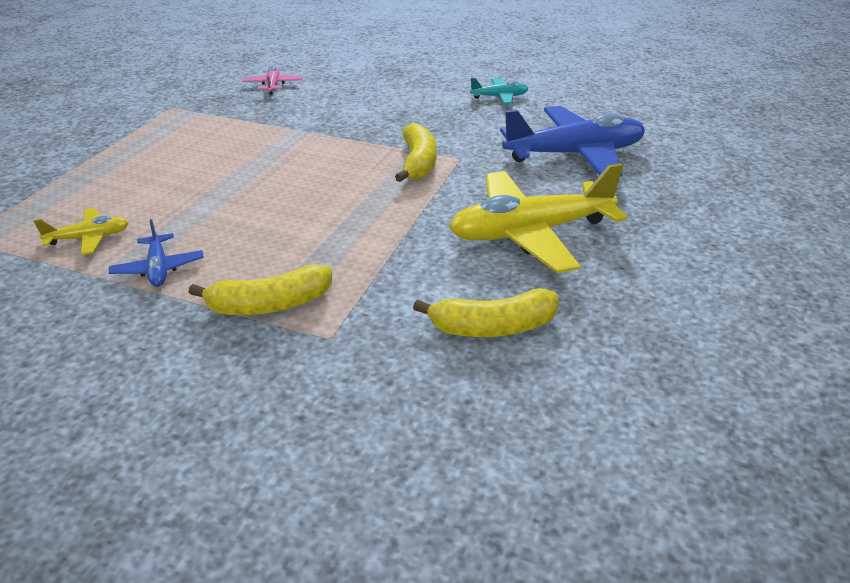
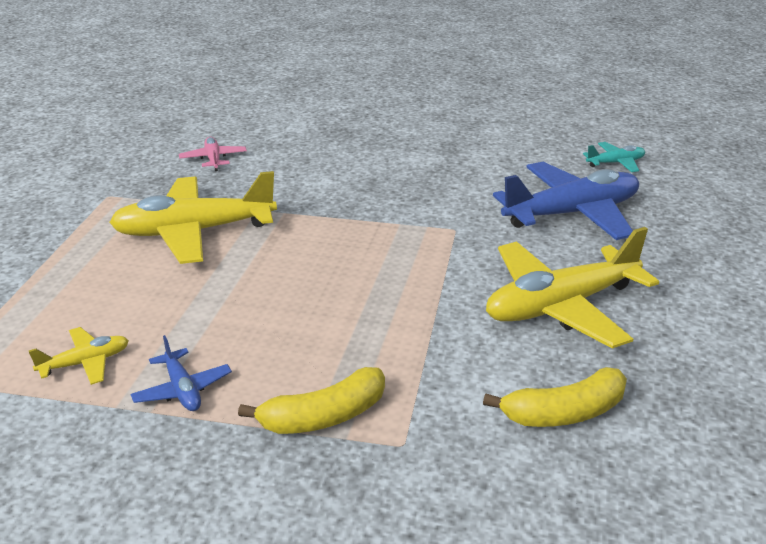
camera: 10 degrees left, 5 degrees down
(230, 142) = (194, 232): none -> yellow plane
(418, 163) = (413, 238): yellow banana -> none
(499, 97) = (468, 154): turquoise plane -> turquoise plane (615, 163)

